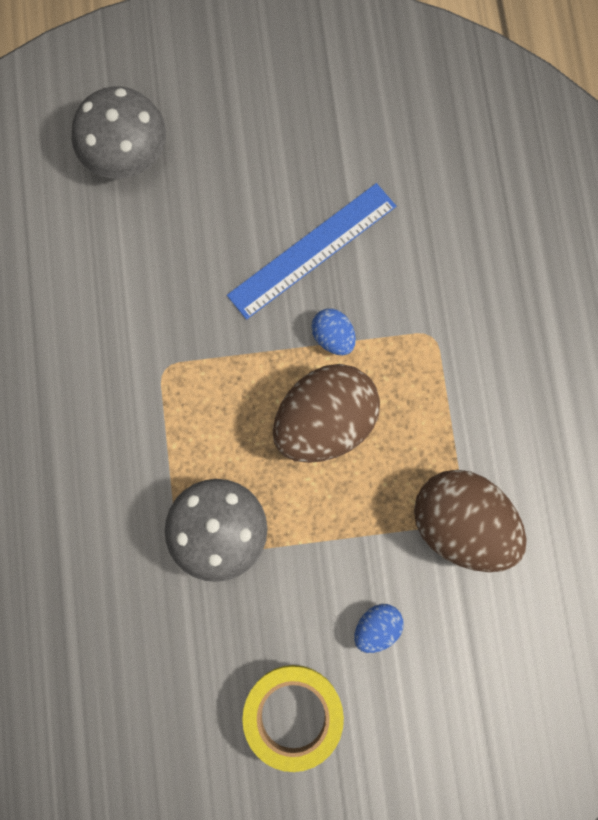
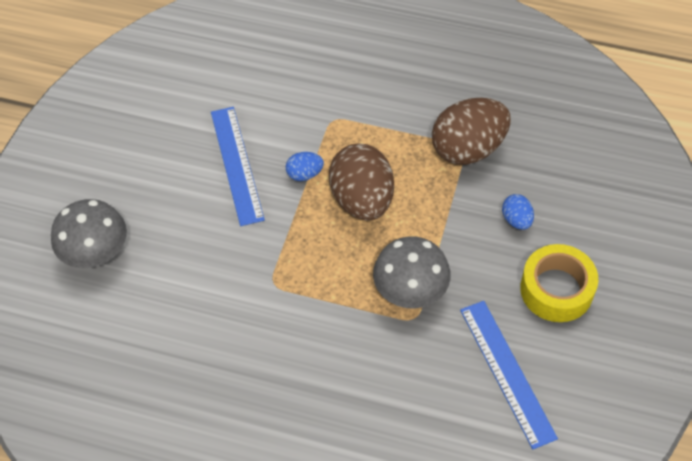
camera: 65 degrees left, 20 degrees down
(153, 692) = (507, 372): none -> blue ruler

